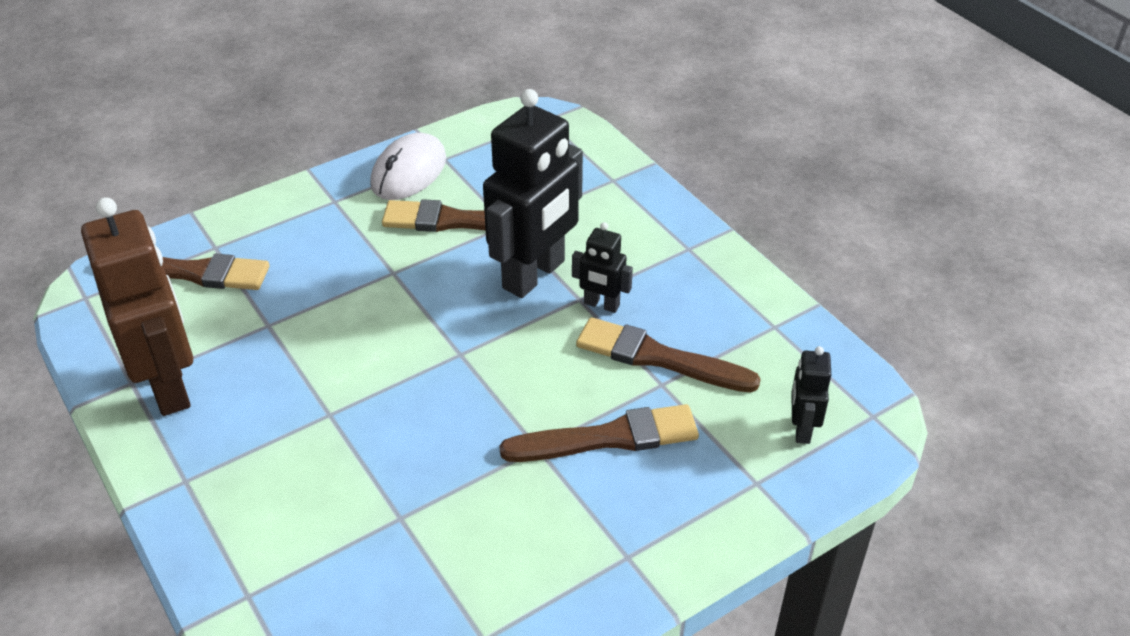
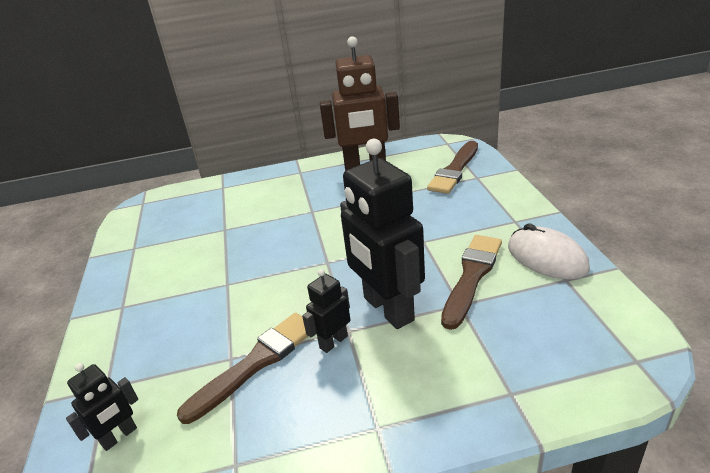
camera: 115 degrees right, 10 degrees down
(609, 437) = (207, 317): brown brush -> none
(801, 429) = (119, 436): black robot -> black robot turned 105 degrees clockwise

